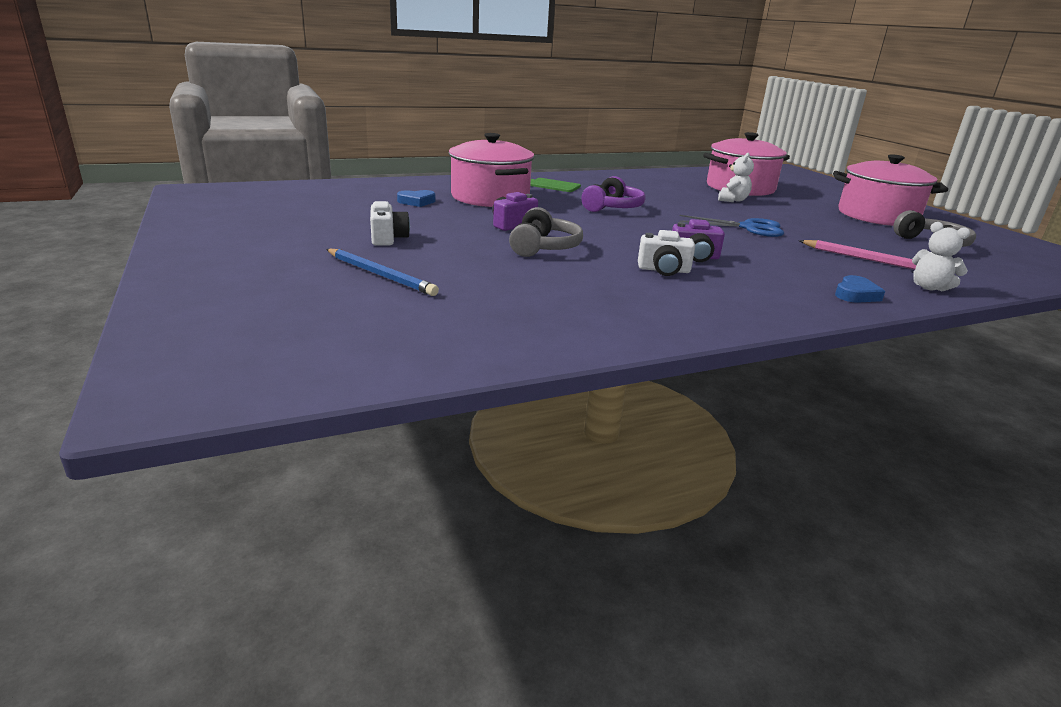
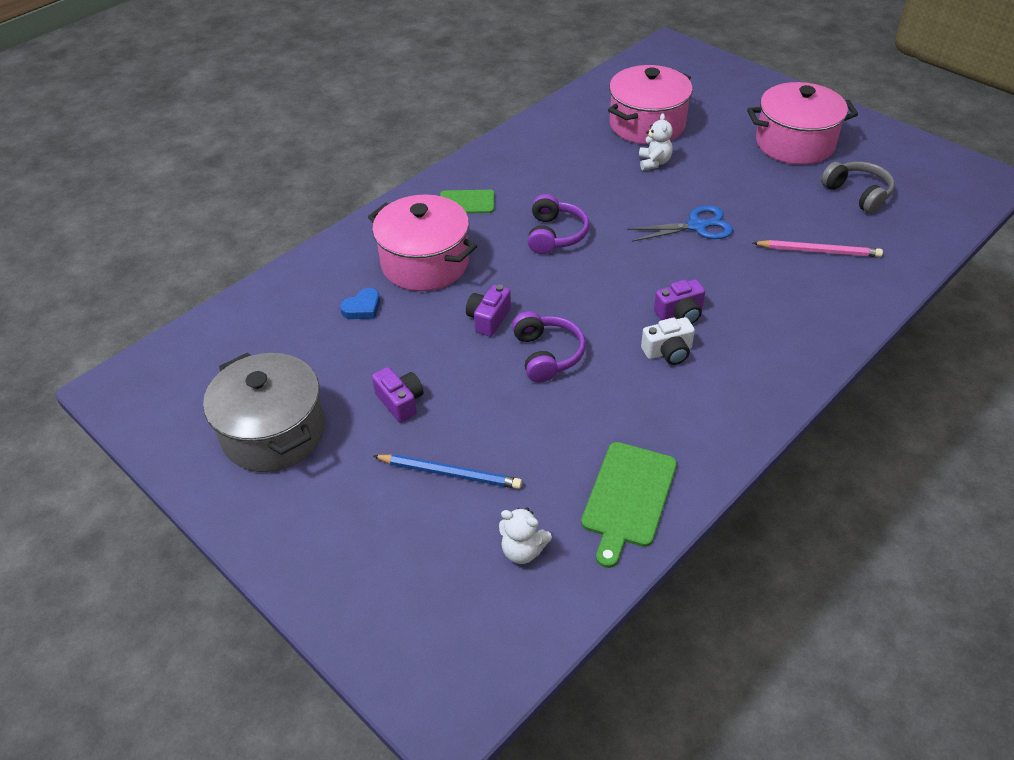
camera: 20 degrees left, 20 degrees up
(269, 227) = (274, 432): none -> grey pot
(388, 238) = (400, 402): white camera -> purple camera
(536, 328) = (628, 498): none -> green cutting board
(544, 247) = (547, 354): grey headphones -> purple headphones
(855, 294) = (828, 325): blue heart -> none
(929, 287) = (877, 286): white teddy bear -> white teddy bear (523, 550)

